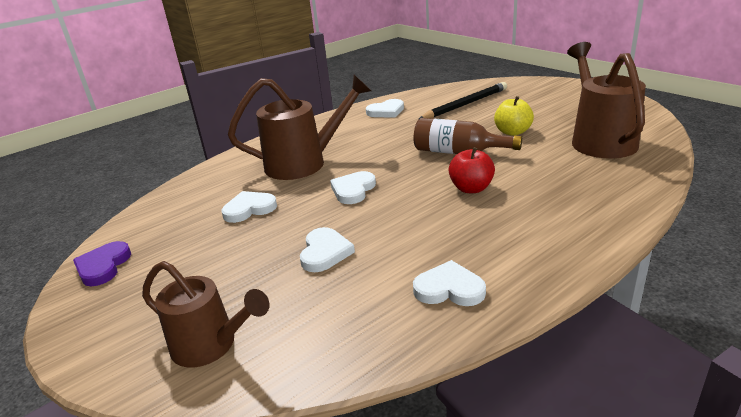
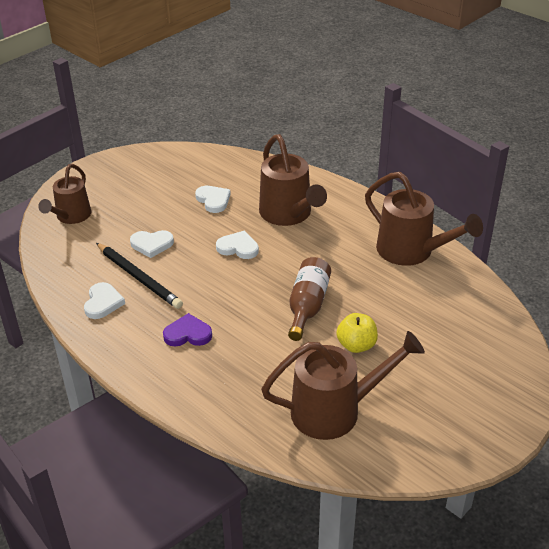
camera: 80 degrees right, 10 degrees up
(103, 266) = (150, 158): purple heart -> purple heart (188, 334)
(386, 111) = (412, 252): white heart -> brown watering can
(465, 104) = (437, 311): black pencil -> black pencil (139, 277)
(471, 188) = (235, 314): red apple -> none

